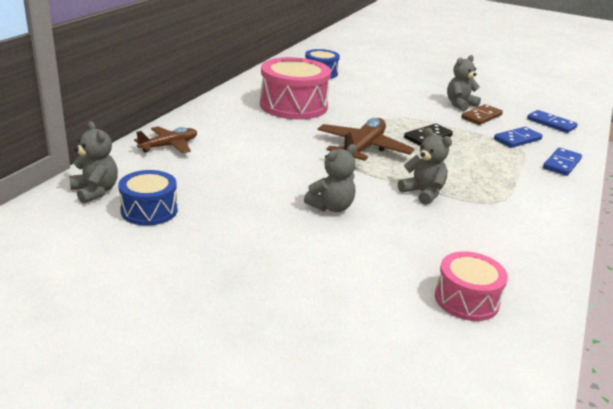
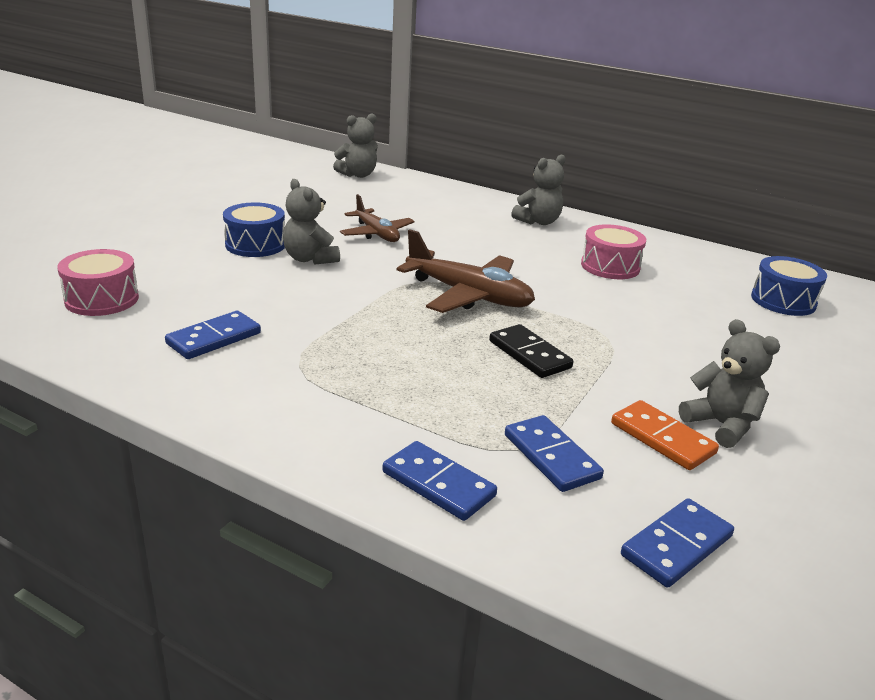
camera: 95 degrees right, 0 degrees up
(149, 210) = (321, 190): blue drum -> blue drum (255, 245)
(169, 146) = (455, 199): brown plane -> brown plane (376, 234)
(293, 106) = (610, 266): pink drum -> pink drum, size x0.57
(423, 193) = (334, 316): grey teddy bear -> grey teddy bear (538, 222)
(481, 117) = (662, 438): brown domino -> orange domino
(487, 235) = (214, 338): none -> blue domino

